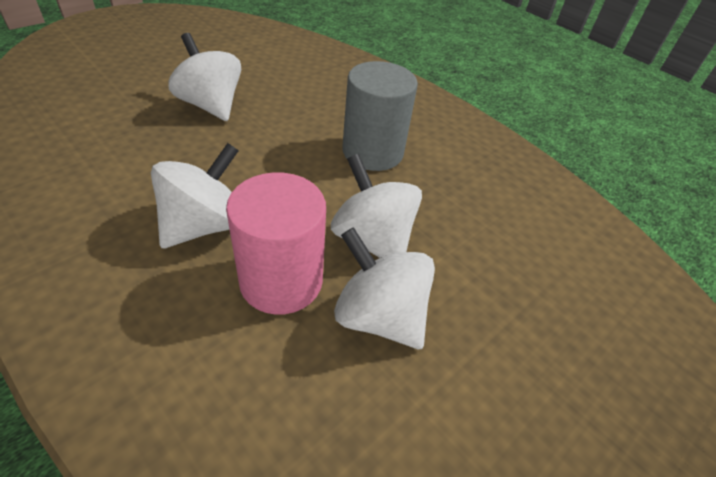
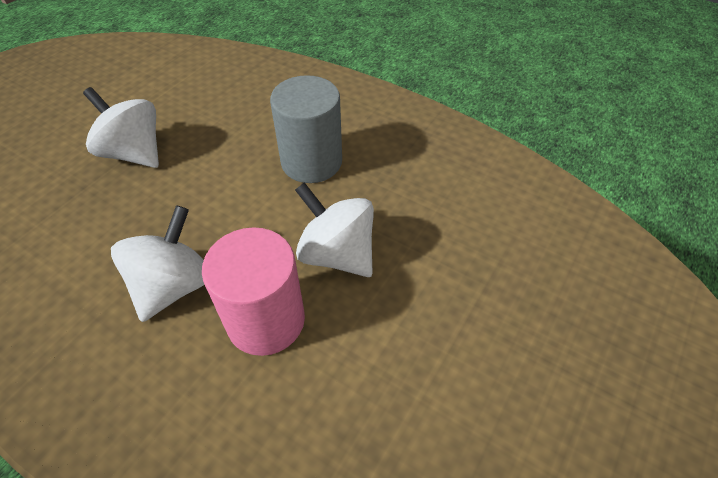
camera: 10 degrees left, 5 degrees up
(379, 316) = (364, 327): white spinning top -> none

